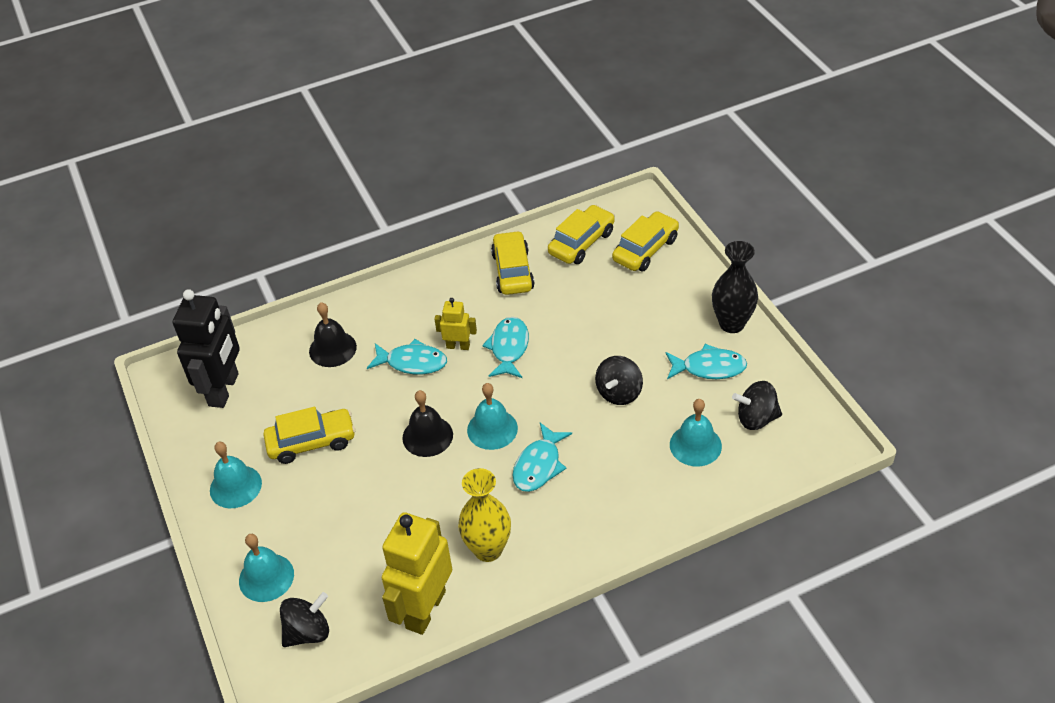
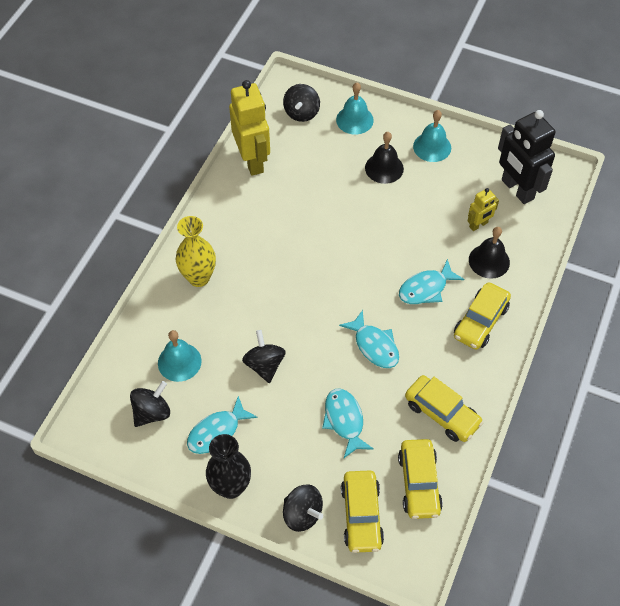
camera: 135 degrees right, 10 degrees up
(311, 442) = (422, 197): yellow car -> yellow car (480, 321)
(427, 436) = (358, 248): black bell -> black bell (384, 168)
(458, 346) = (410, 322): yellow robot -> yellow robot (478, 225)
(488, 549) = (250, 211): yellow vase -> yellow vase (199, 278)
(492, 429) = (323, 281): turquoise bell -> none
(539, 465) = (269, 278): turquoise fish -> turquoise fish (344, 420)
(690, 275) = (302, 514): none -> black spinning top

